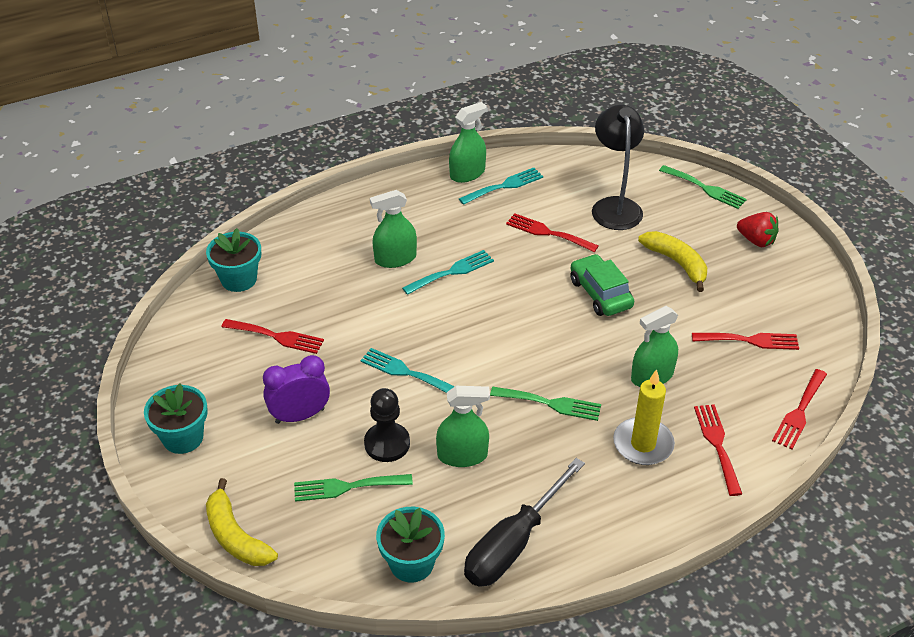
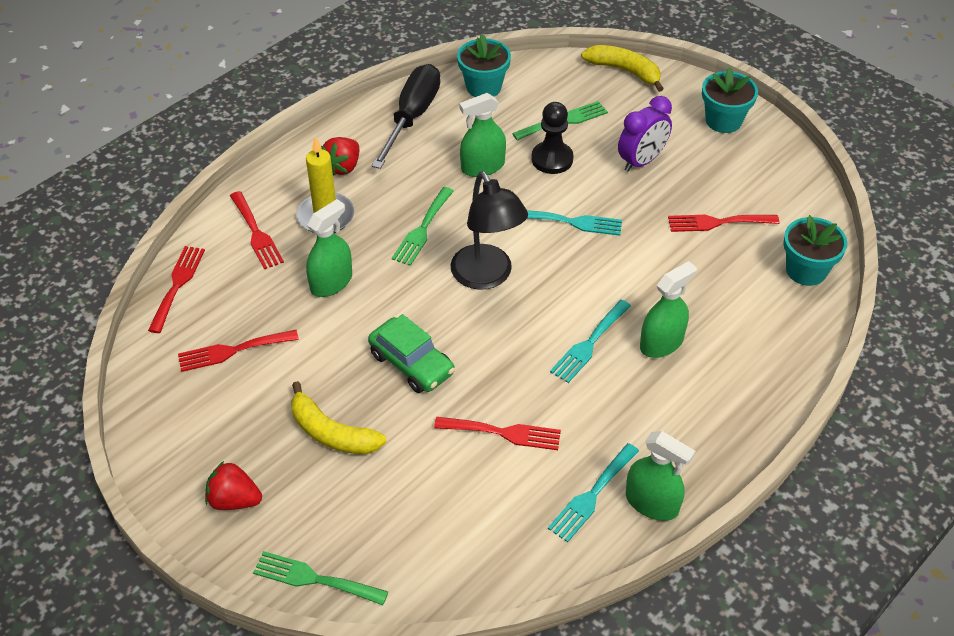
camera: 160 degrees right, 5 degrees up
(467, 173) = (652, 503): green spray bottle -> green spray bottle turned 90 degrees counterclockwise
(551, 404) = (422, 229): green fork -> green fork turned 60 degrees counterclockwise
(611, 498) = (343, 167): none -> red strawberry
(614, 206) = (433, 504): black lamp -> black lamp (487, 276)

